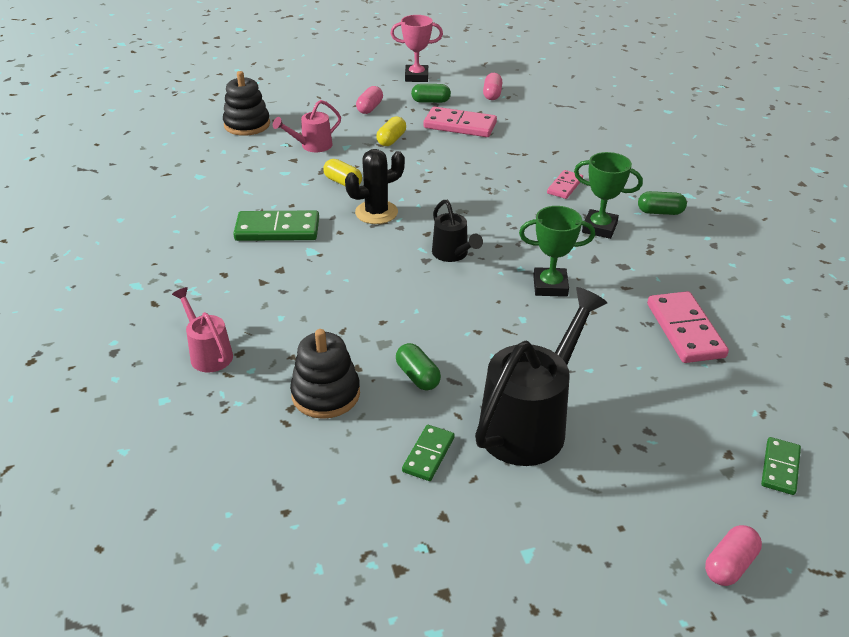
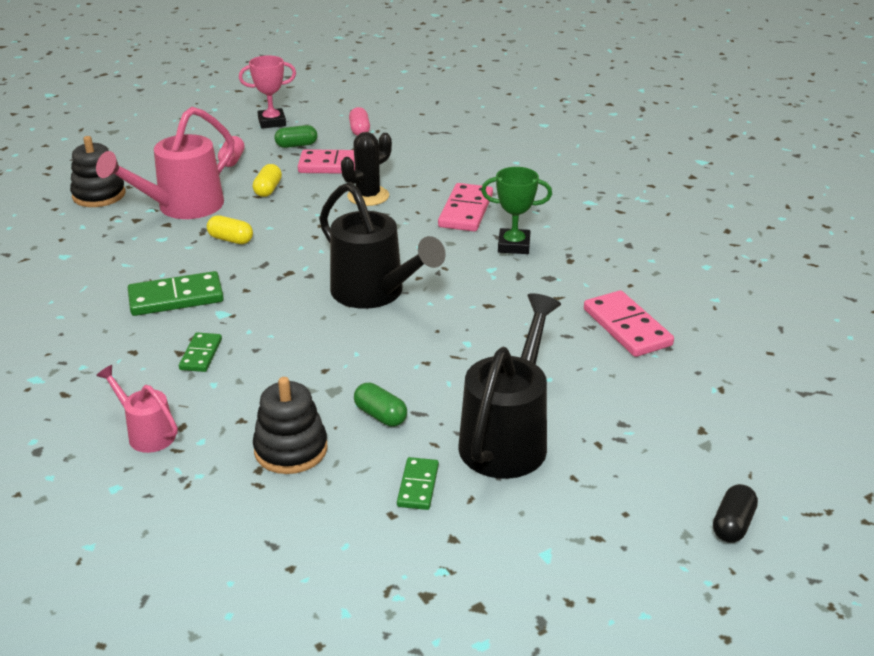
camera: 15 degrees left, 5 degrees down
(312, 146) = (182, 207): pink watering can -> pink watering can, size x1.90
(376, 212) = (278, 264): black cactus -> black cactus (368, 196)
(452, 254) = (374, 293): black watering can -> black watering can, size x1.90
(550, 286) = (484, 308): green trophy -> none
(565, 186) = (466, 211): pink domino -> pink domino, size x1.73
(660, 212) = (568, 222): green capsule -> none
(729, 564) = (732, 524): pink capsule -> black capsule
(780, 467) = (750, 433): green domino -> green domino (201, 354)

